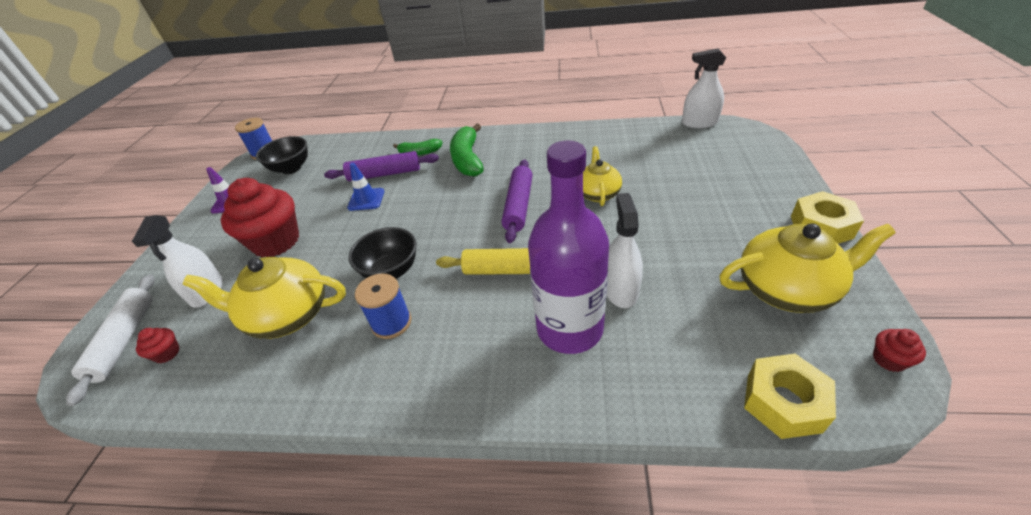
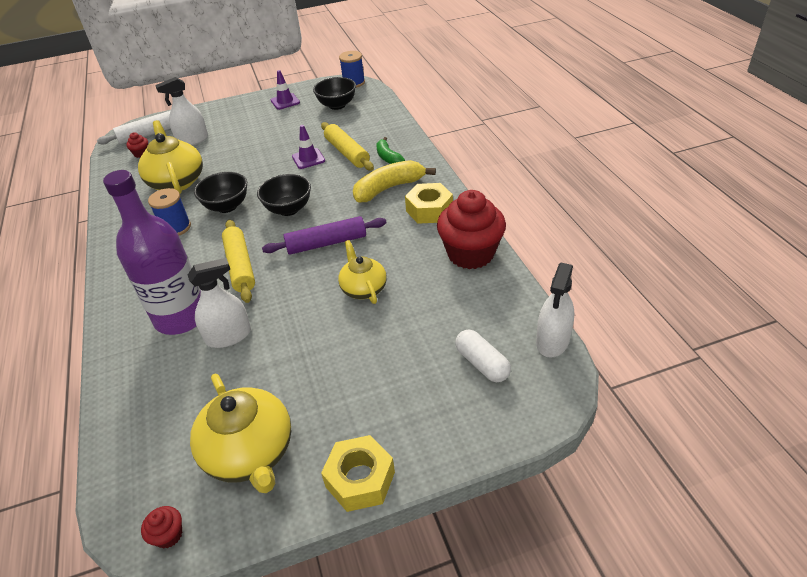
camera: 65 degrees right, 0 degrees up
(276, 241) = (247, 142): red cupcake -> red cupcake (470, 254)
(366, 199) = (308, 159): blue traffic cone -> purple traffic cone
(384, 174) = (347, 152): purple rolling pin -> yellow rolling pin
(442, 224) = (288, 209): none -> black bowl
(467, 159) = (389, 188): green banana -> yellow banana
(598, 193) = (363, 288): yellow teapot -> yellow teapot turned 90 degrees counterclockwise
(699, 123) = (552, 341): white spray bottle -> white spray bottle turned 135 degrees counterclockwise
(712, 153) = (482, 363): none -> white capsule
(783, 402) = (119, 457): yellow nut -> yellow nut (429, 210)

